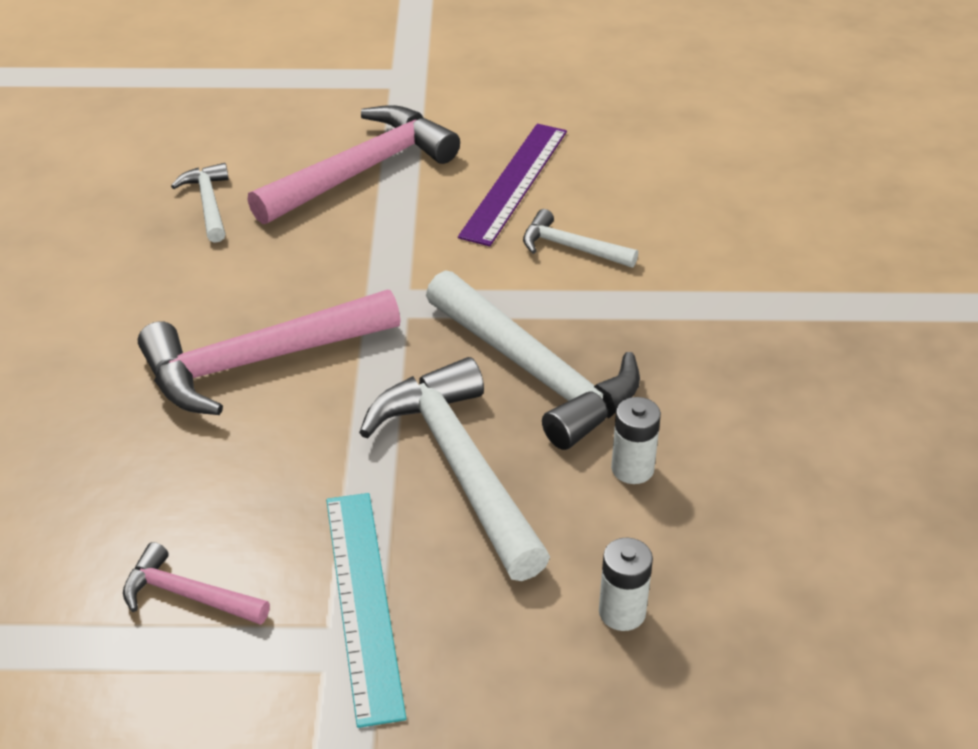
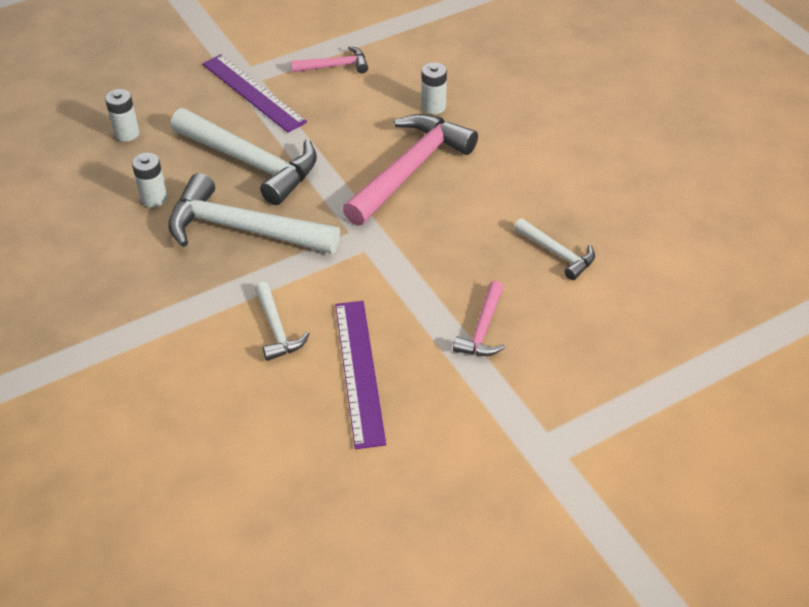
camera: 150 degrees right, 5 degrees up
(126, 442) = (433, 107): none -> white battery
(361, 171) = (483, 329): pink hammer -> pink hammer, size x0.50
(364, 602) = (252, 93): turquoise ruler -> purple ruler
(571, 248) = (277, 329): white hammer -> white hammer turned 75 degrees clockwise

